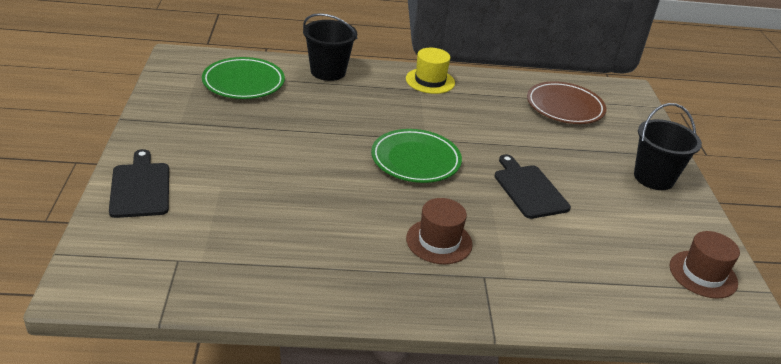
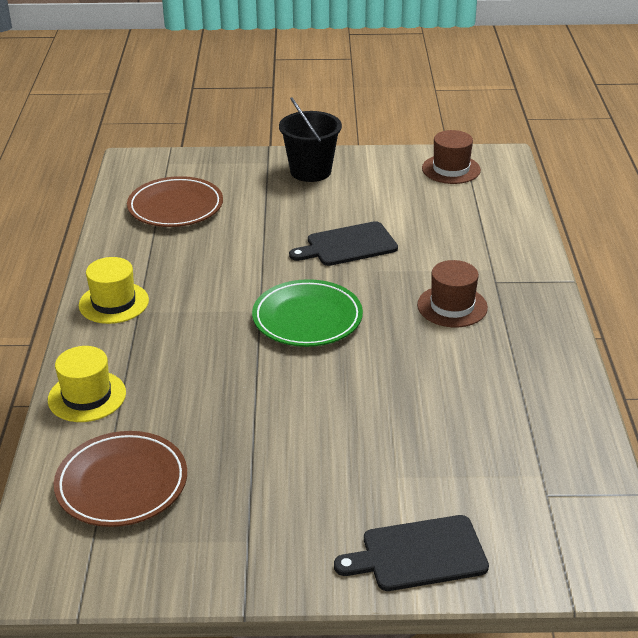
camera: 85 degrees left, 0 degrees up
(243, 82) = (122, 484): green plate -> brown plate
(328, 72) = (87, 396): black bucket -> yellow hat

